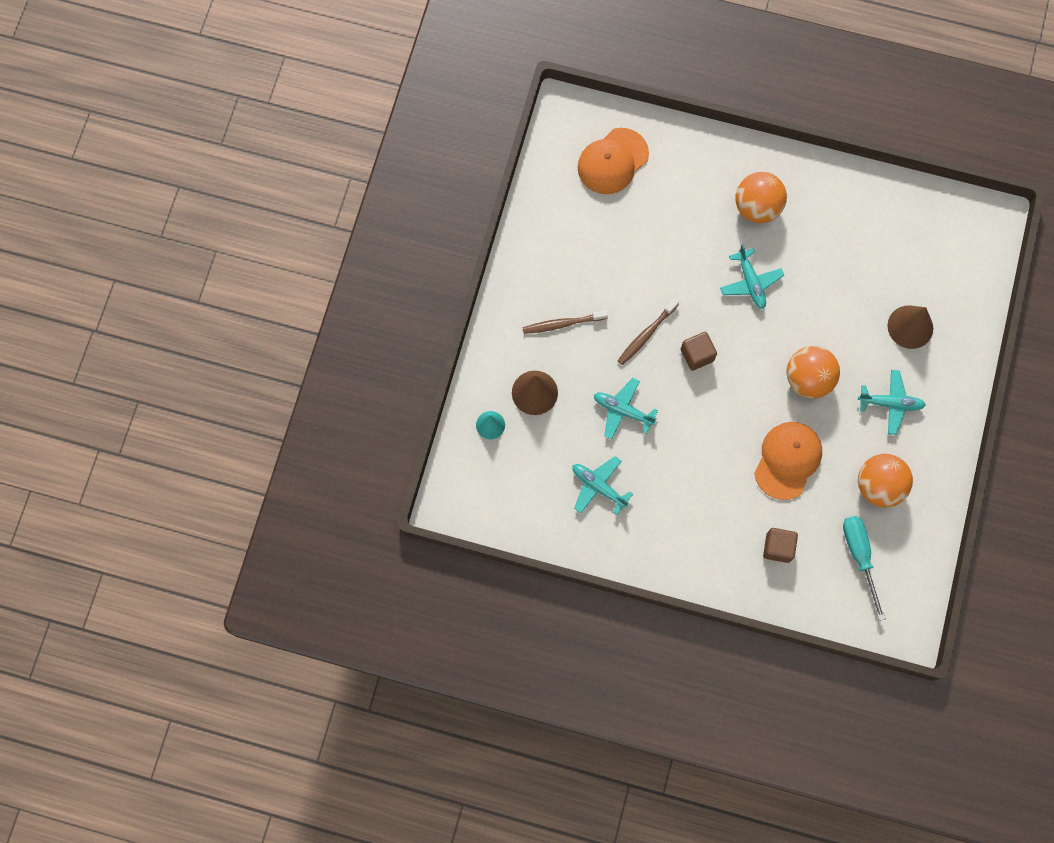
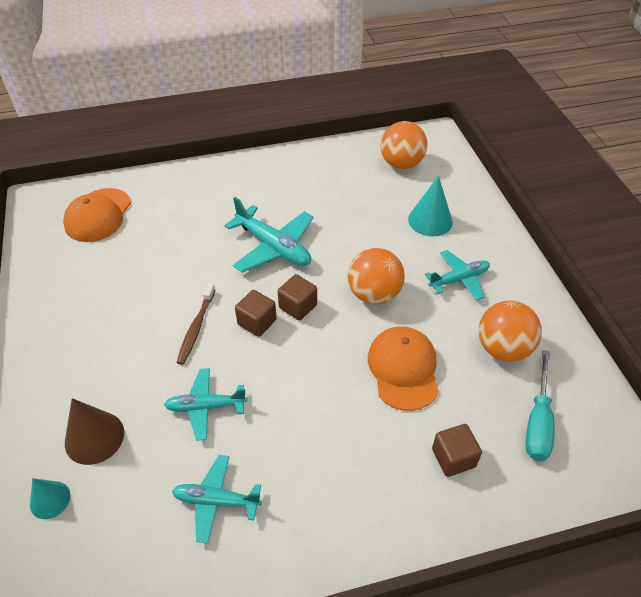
camera: 30 degrees left, 25 degrees down
(563, 324) = (101, 357): brown toothbrush -> none
(738, 357) = (298, 306): none -> brown cube
(750, 282) = (273, 247): turquoise plane -> turquoise plane, size x1.53
(757, 207) = (246, 196): orange ball -> orange ball (401, 164)
(859, 556) = (538, 421): turquoise screwdriver -> turquoise screwdriver turned 120 degrees counterclockwise
(910, 327) = (430, 220): brown cone -> turquoise cone

